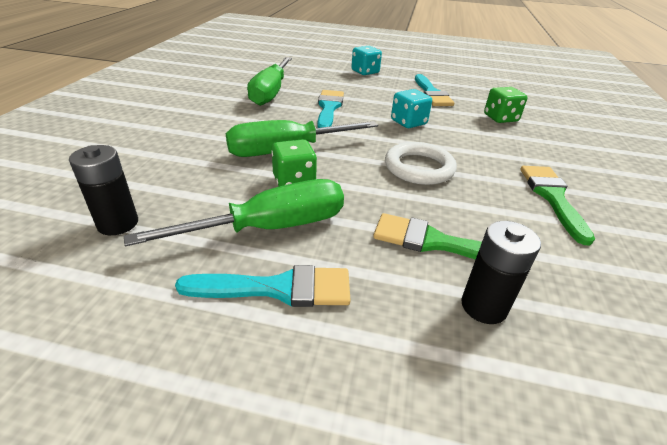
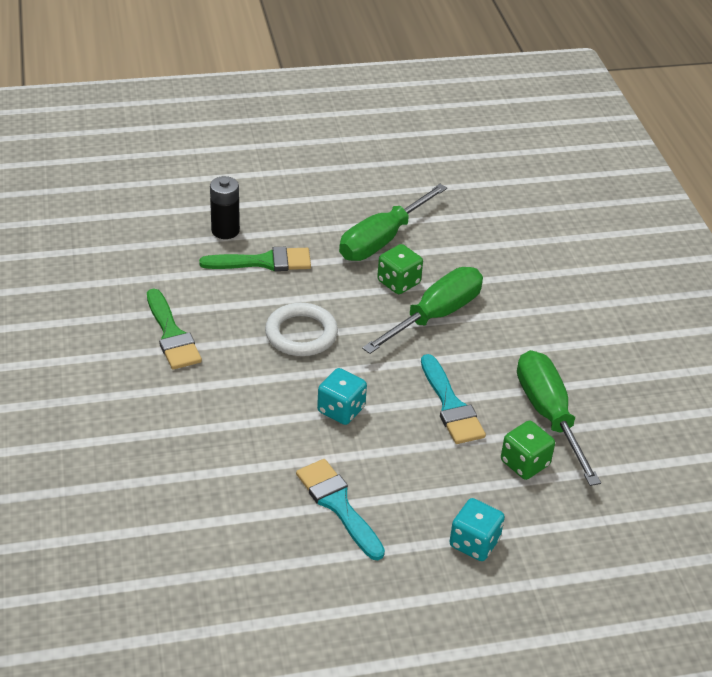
camera: 155 degrees right, 5 degrees up
(118, 223) = (479, 214): black battery -> none
(277, 288) = (346, 208): turquoise brush -> none
(500, 118) = (226, 466): green dice -> green dice (524, 463)

